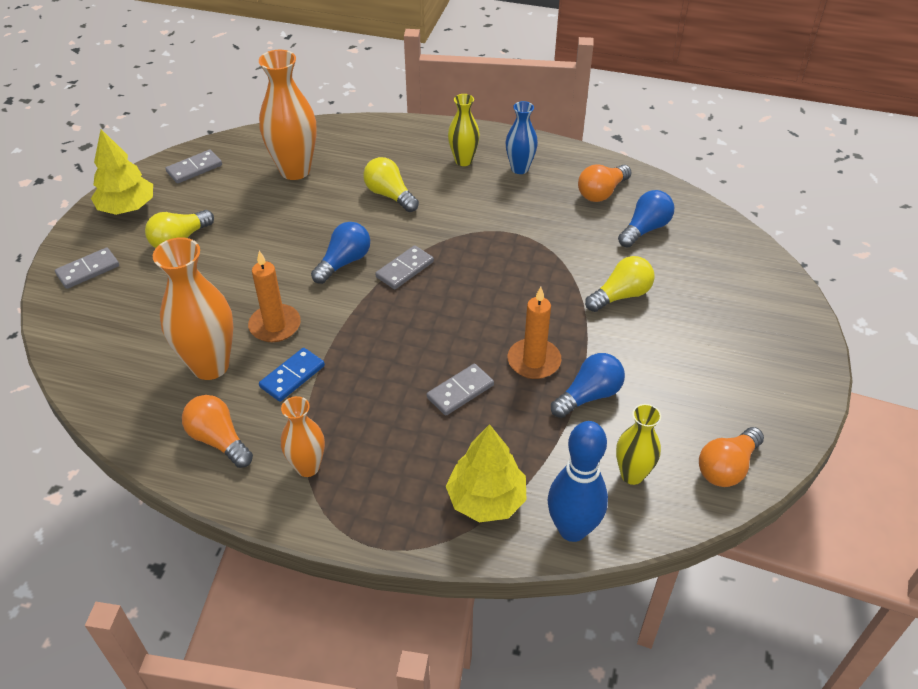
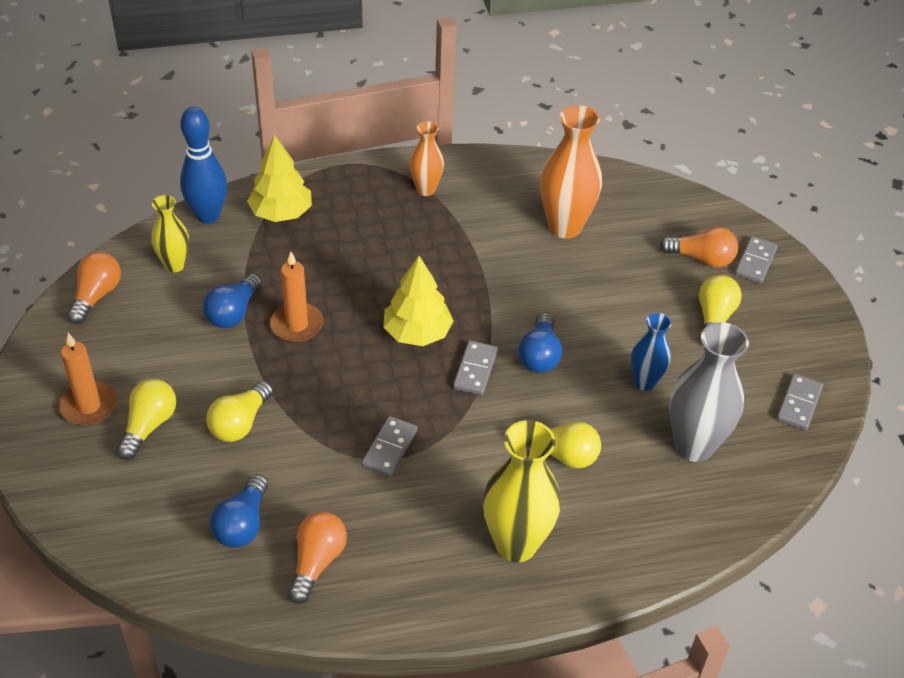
camera: 150 degrees right, 0 degrees up
(127, 207) = (804, 332): yellow tree -> yellow tree (417, 333)
(219, 440) = (505, 184): orange light bulb -> orange light bulb (701, 258)
(275, 325) = (545, 274): orange candle -> orange candle (89, 406)
(292, 376) = (492, 242): blue domino -> none
(295, 170) = (693, 446): orange vase -> grey vase
(460, 391) = (346, 278): grey domino -> grey domino (389, 448)
(463, 161) = (516, 544): yellow vase -> yellow vase, size x1.72
(520, 168) = (438, 561): blue vase -> blue vase (645, 382)
(700, 319) = (149, 426): none -> yellow light bulb

